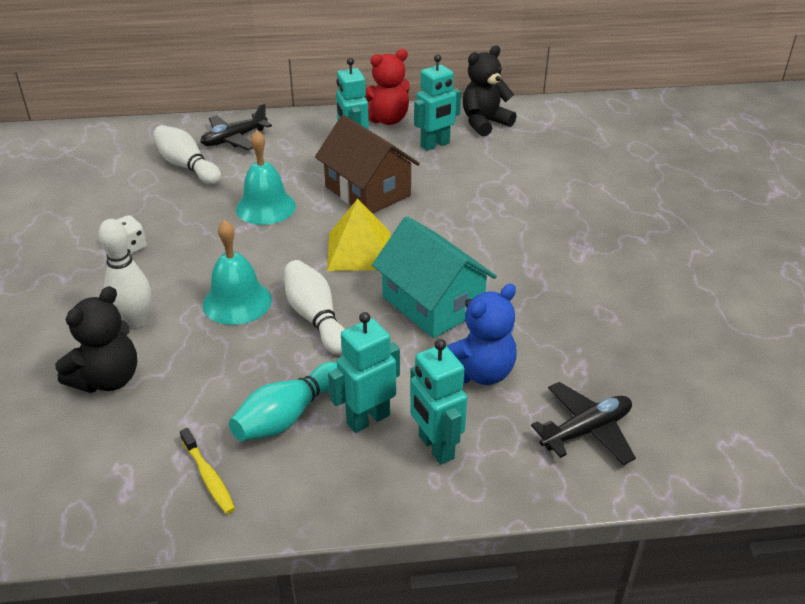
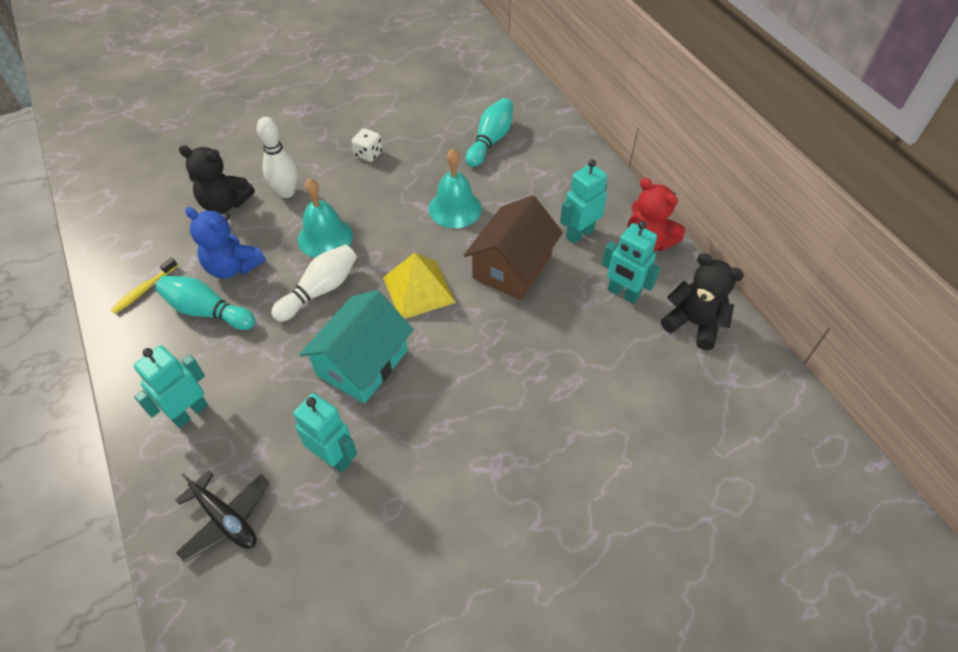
camera: 70 degrees right, 15 degrees up
(187, 166) = (490, 141): white bowling pin -> turquoise bowling pin
(234, 139) = (548, 151): black plane -> none
(368, 419) = (213, 360): turquoise robot -> turquoise robot (334, 457)
(479, 372) = (282, 420): blue teddy bear -> blue teddy bear (233, 267)

